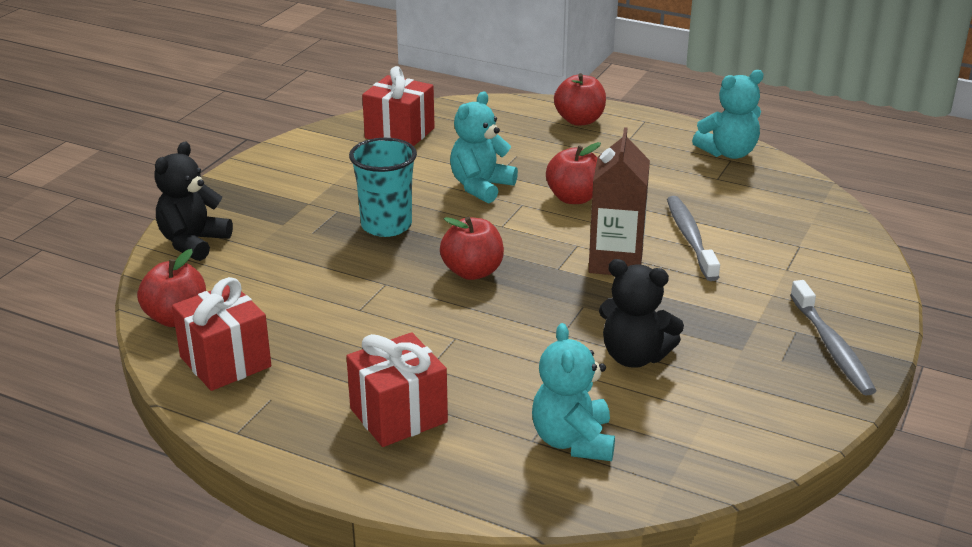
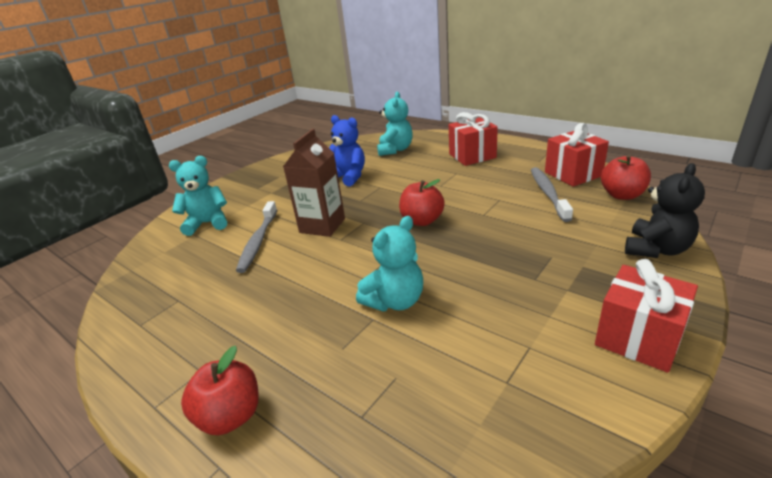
camera: 165 degrees left, 0 degrees up
(386, 225) = (486, 260): turquoise cup -> none
(399, 133) = (480, 409): red gift -> red gift (638, 338)
(574, 198) = (317, 282): red apple -> none
(634, 356) = (348, 177): black teddy bear -> blue teddy bear
(728, 153) = (130, 334): turquoise teddy bear -> turquoise teddy bear (208, 223)
(832, 347) = (249, 181): grey toothbrush -> grey toothbrush (548, 193)

